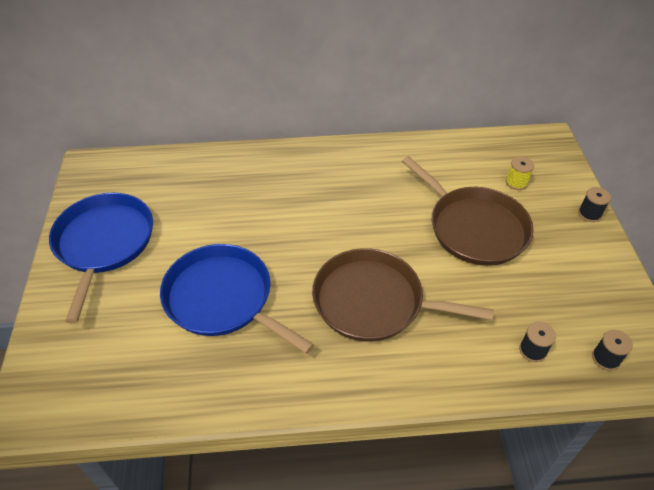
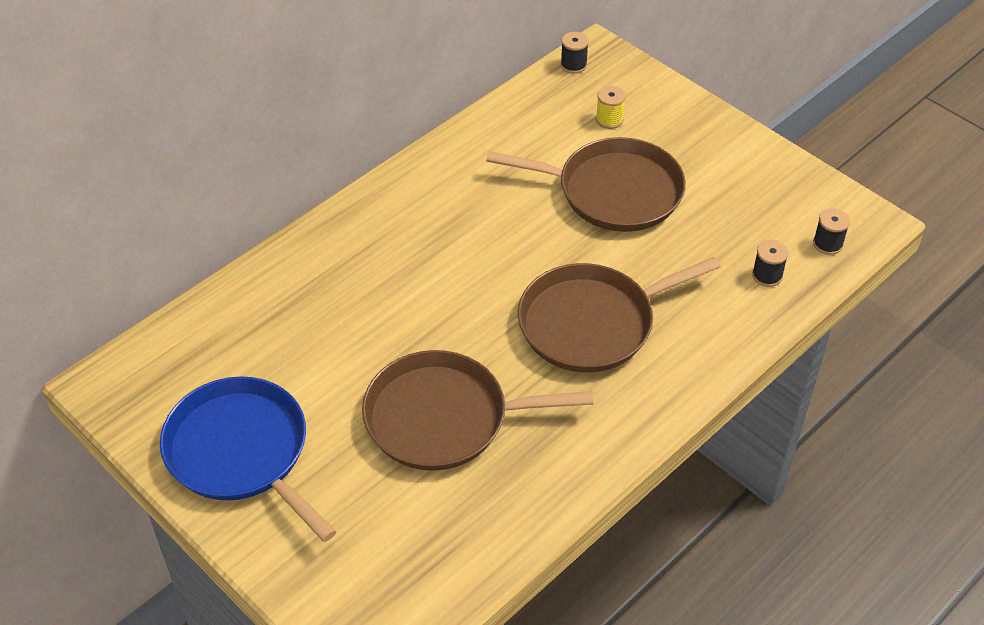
camera: 40 degrees left, 0 degrees up
(223, 299) = (444, 418): blue pan -> brown pan
(589, 214) = (703, 114): black spool -> black spool (573, 65)

